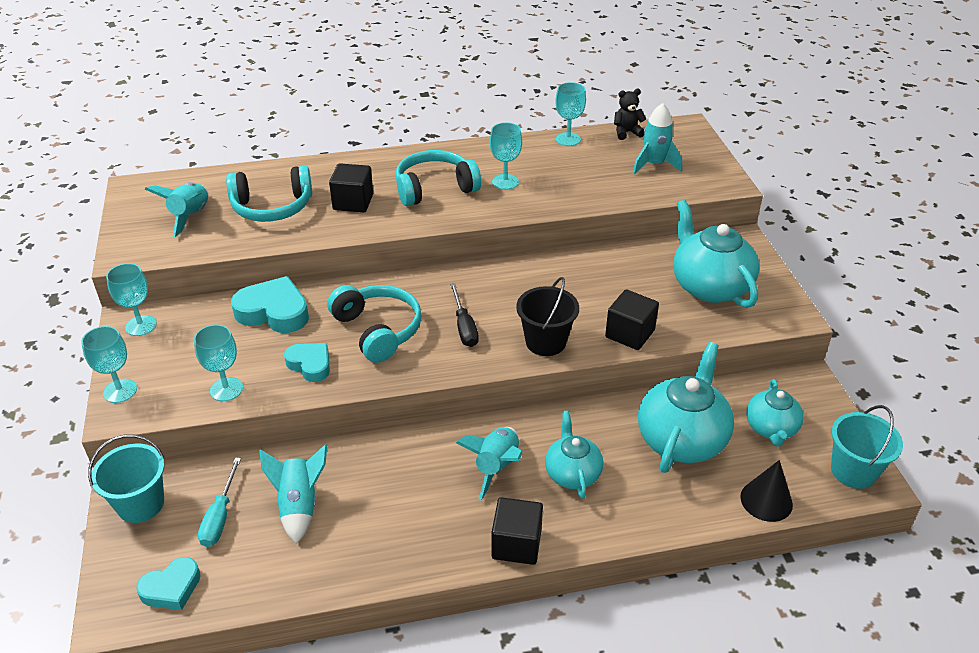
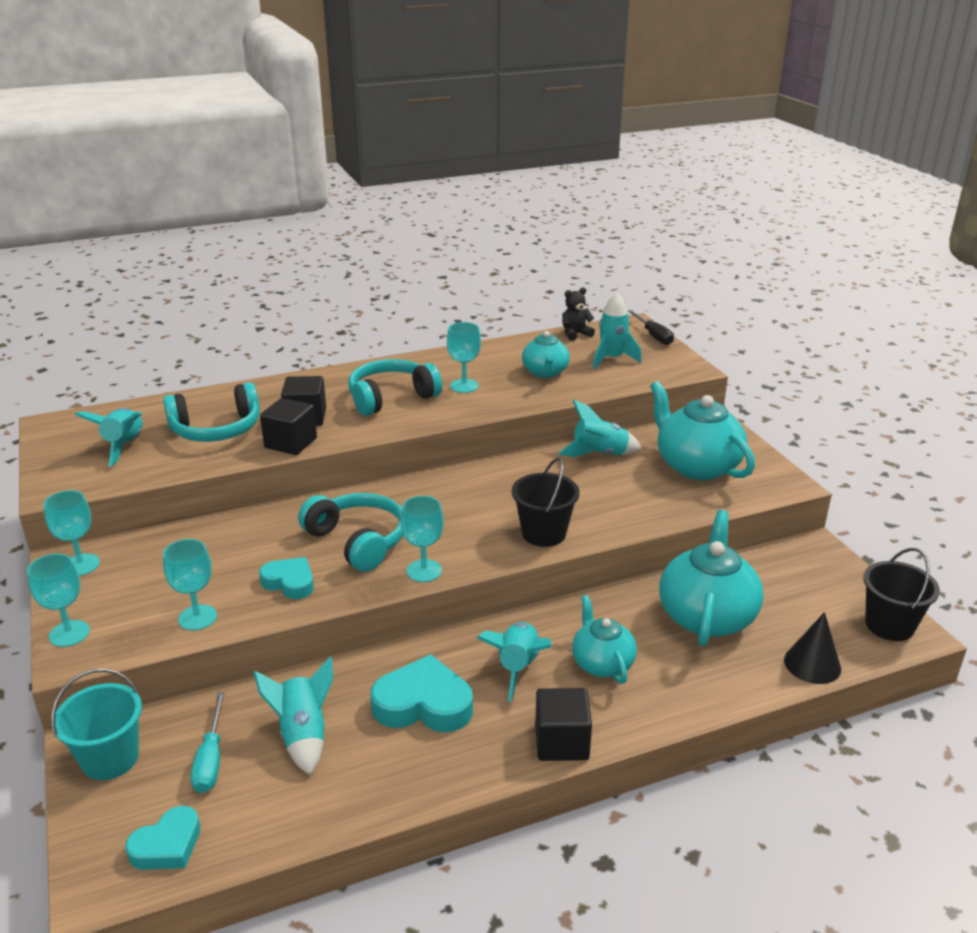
camera: 10 degrees left, 10 degrees down
(274, 312) = (235, 535): turquoise heart -> turquoise heart (423, 704)
(464, 327) = (452, 528): black screwdriver -> black screwdriver (653, 336)
(568, 139) = (517, 344): turquoise goblet -> turquoise goblet (424, 571)
(620, 263) = (599, 454): none -> turquoise rocket
(630, 334) = (629, 516): black cube -> black cube (291, 443)
(771, 429) = (794, 596): turquoise teapot -> turquoise teapot (545, 372)
(853, 471) = (889, 625): turquoise bucket -> black bucket

